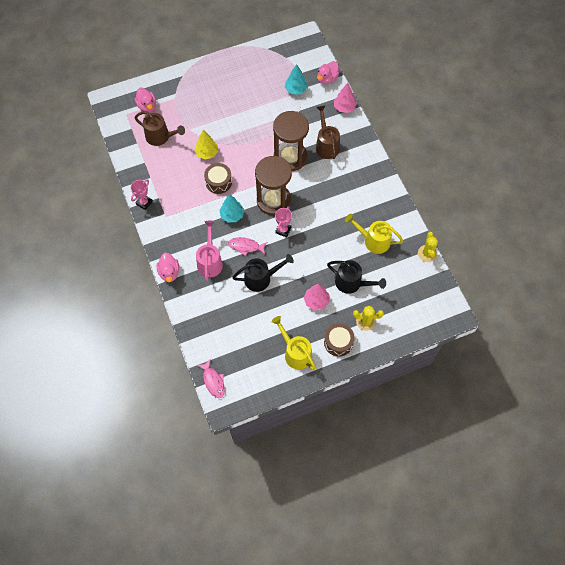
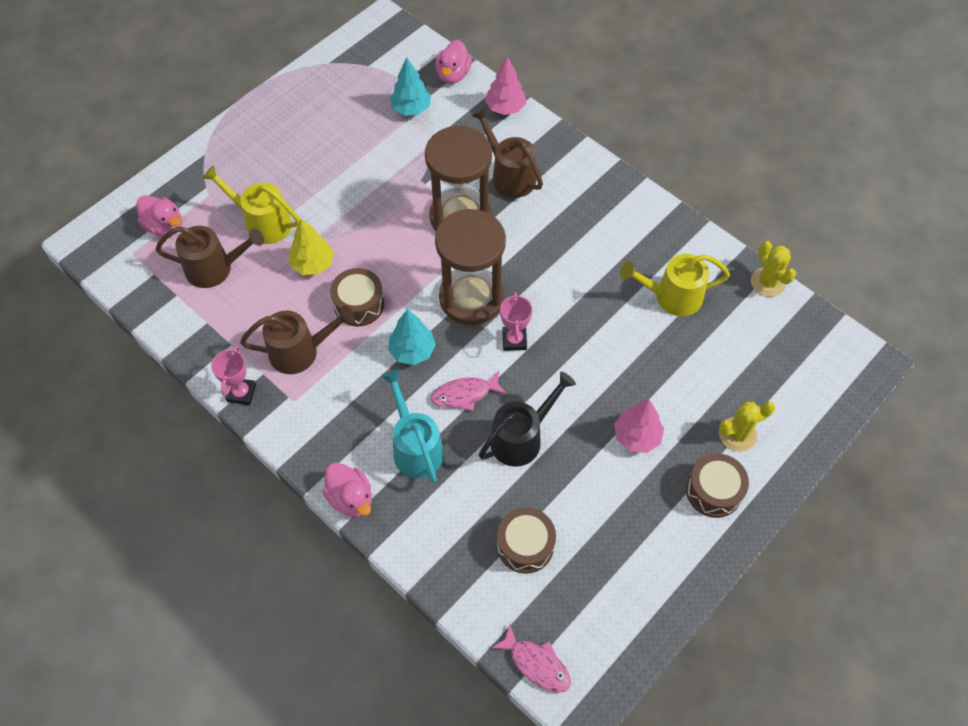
camera: 25 degrees left, 5 degrees down
(180, 194) = (301, 351): none -> brown watering can
(210, 261) = (415, 446): pink watering can -> turquoise watering can
(236, 328) = (525, 545): none -> brown drum
(295, 352) = (651, 542): yellow watering can -> yellow watering can (262, 222)
(352, 283) = (678, 380): black watering can -> none

